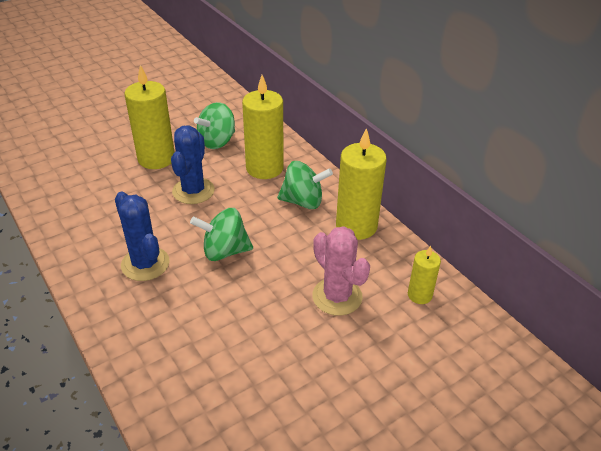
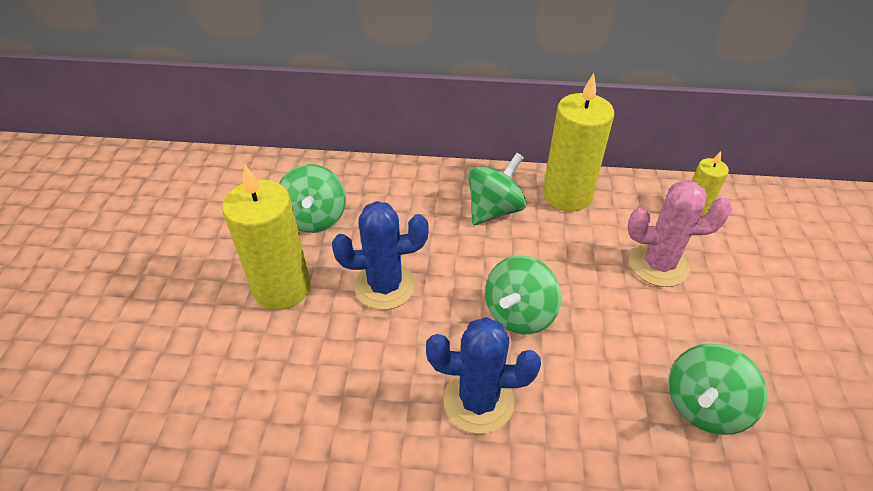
camera: 50 degrees left, 5 degrees up
(193, 191) = (385, 286): blue cactus -> blue cactus turned 60 degrees counterclockwise
(227, 364) = (704, 406): none -> green spinning top
(264, 168) = (408, 207): yellow candle -> none

